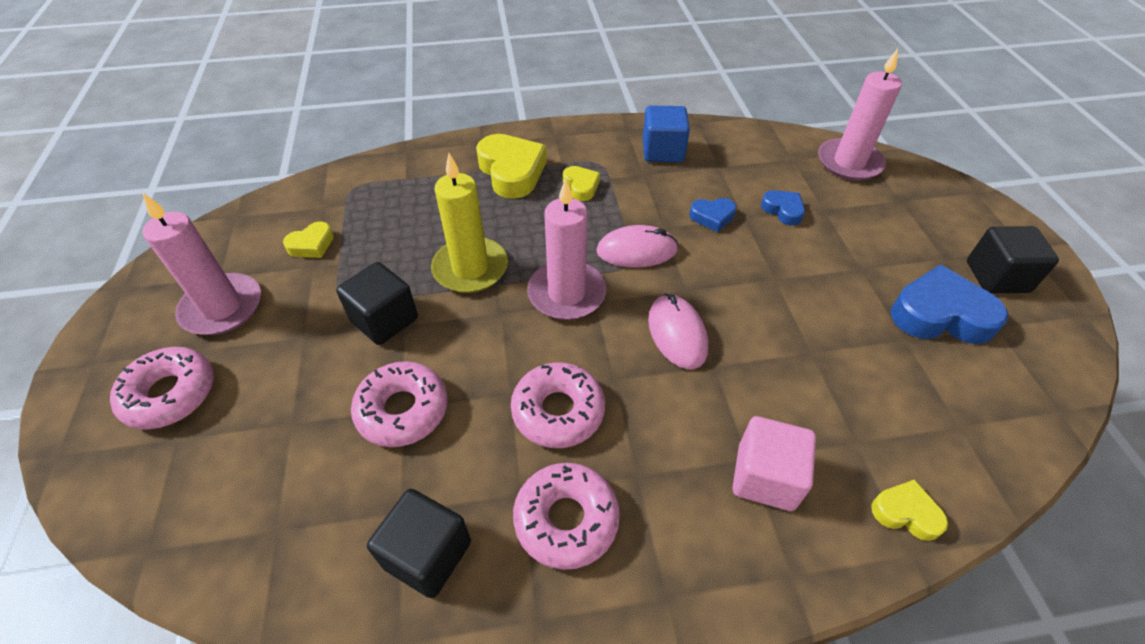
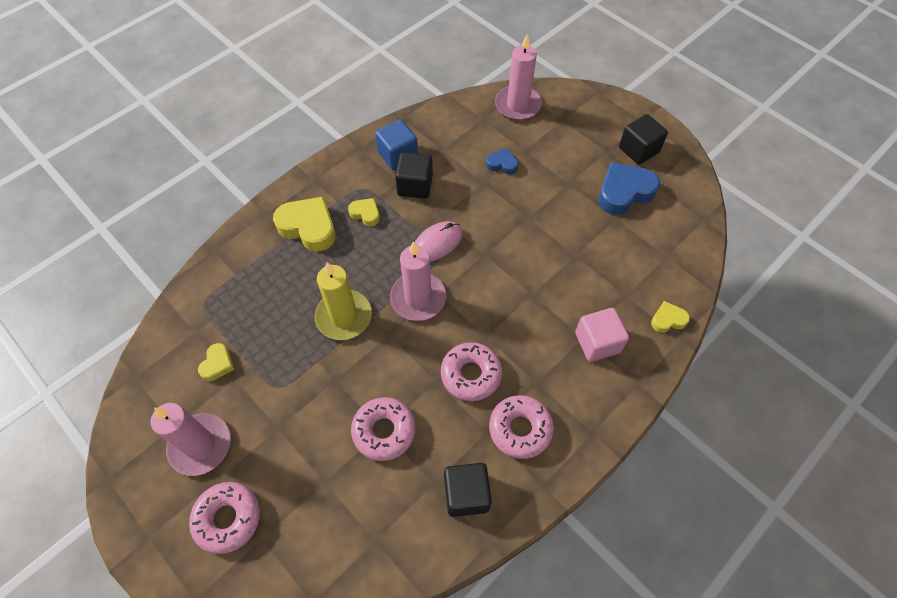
camera: 35 degrees left, 10 degrees up
(384, 320) = (320, 384): black cube -> black cube (415, 186)
(677, 333) = (499, 286): pink mouse -> none
(712, 217) = (464, 192): blue heart -> none

